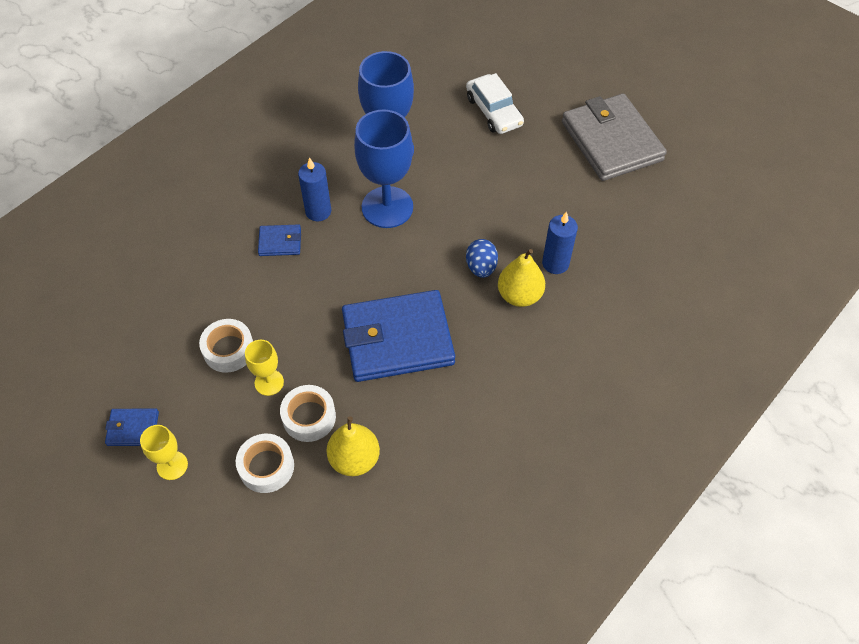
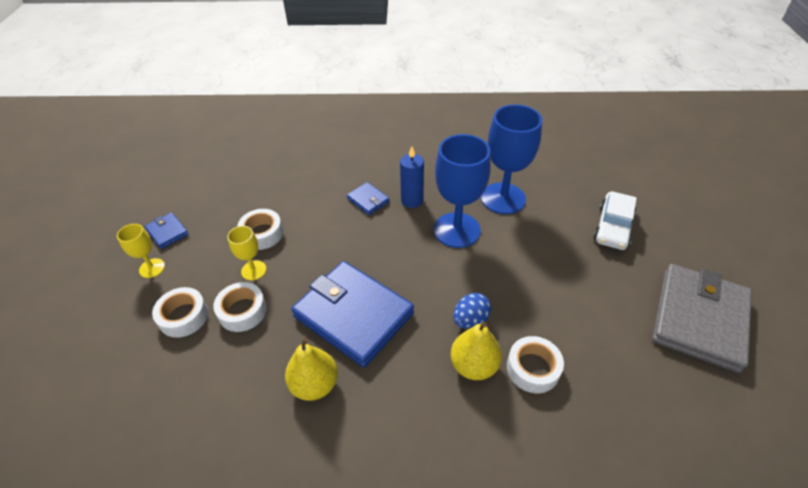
camera: 50 degrees right, 10 degrees down
(354, 459) = (226, 364): yellow pear -> yellow pear (314, 384)
(555, 263) = (532, 368): blue candle -> white tape

